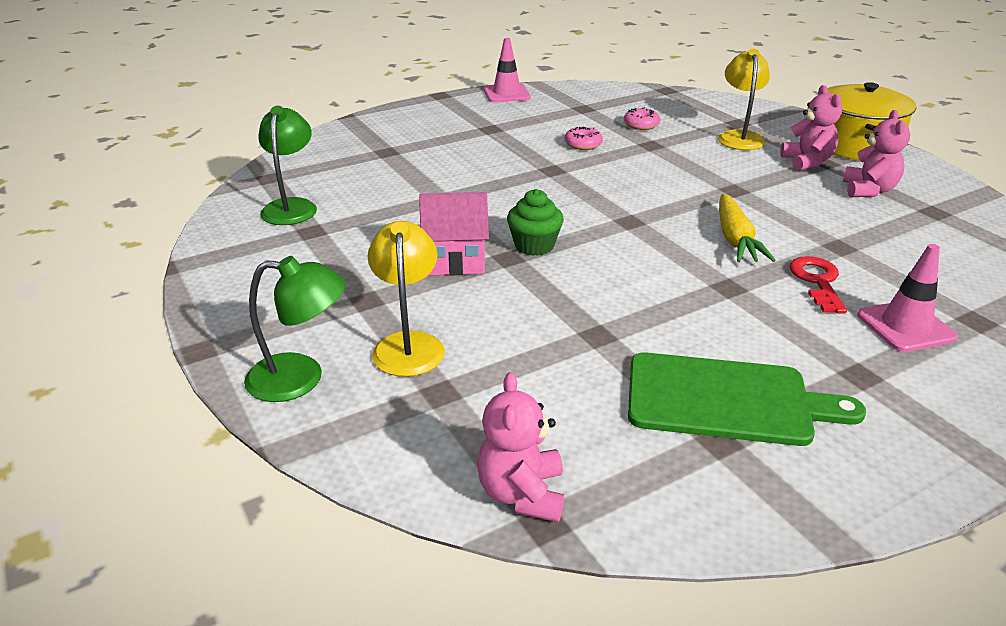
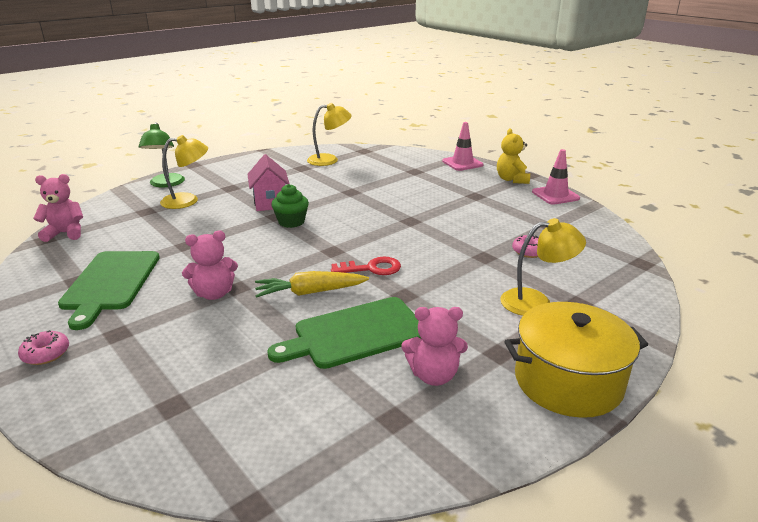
camera: 80 degrees right, 5 degrees down
(291, 206) = (329, 160): green lamp -> yellow lamp
(450, 105) = (511, 179): none -> yellow teddy bear
(583, 144) = (466, 229): pink donut -> pink donut (46, 354)
(807, 162) = (492, 340): pink teddy bear -> pink teddy bear (214, 294)
(814, 219) = (355, 333): none -> green cutting board
(817, 281) = (243, 326): red key -> red key (372, 268)
(905, 326) = (171, 362): pink traffic cone -> pink traffic cone (462, 163)

